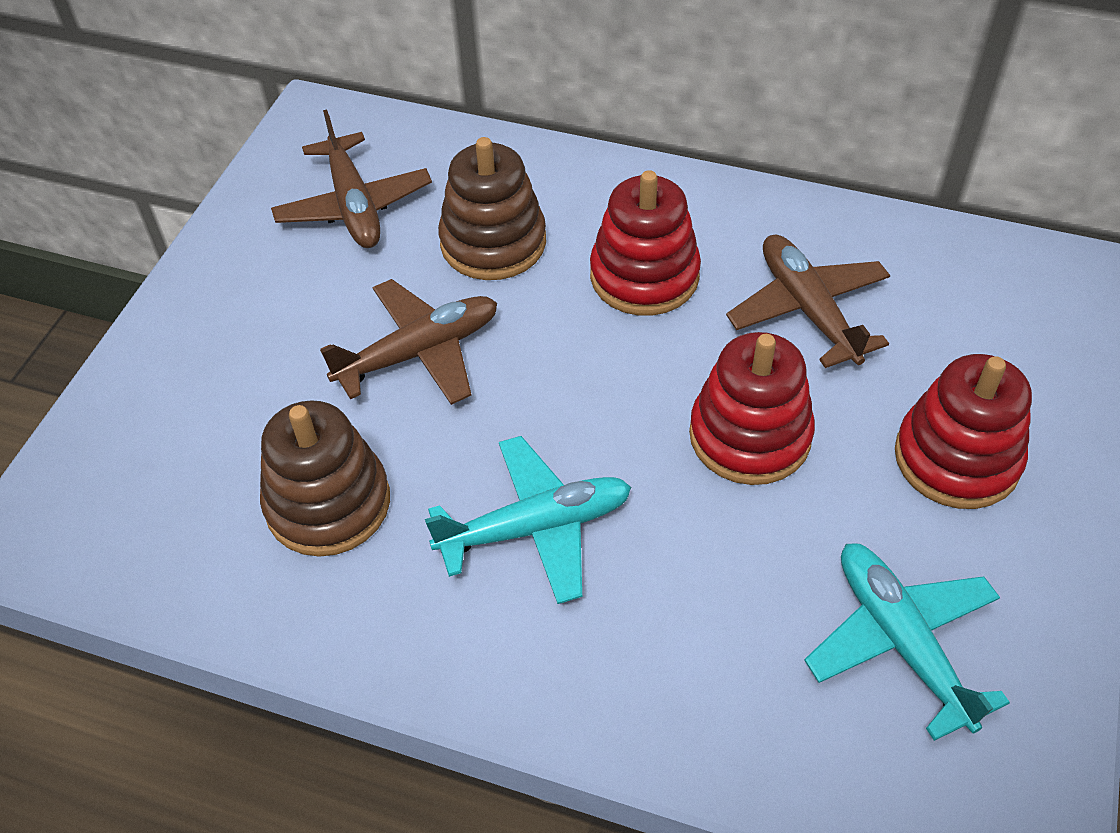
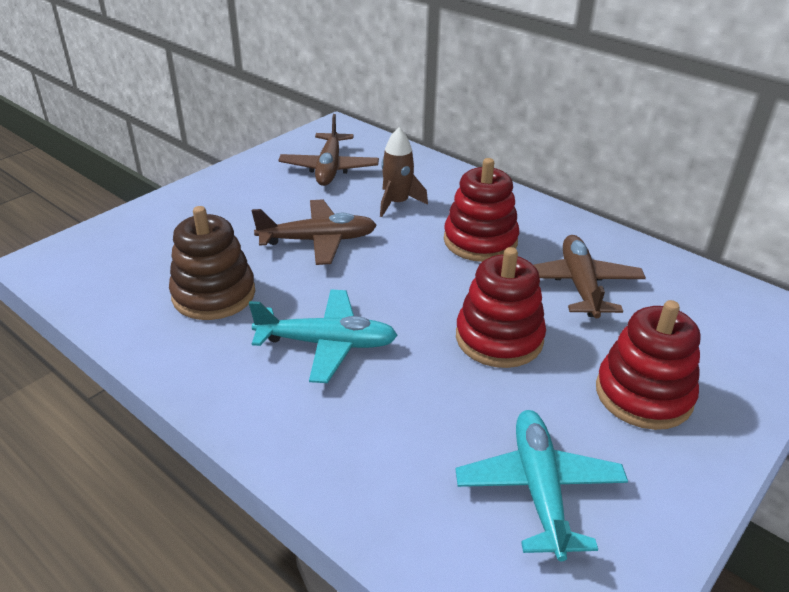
camera: 20 degrees right, 15 degrees down
(493, 242) = (397, 203): brown stacking toy -> brown rocket

